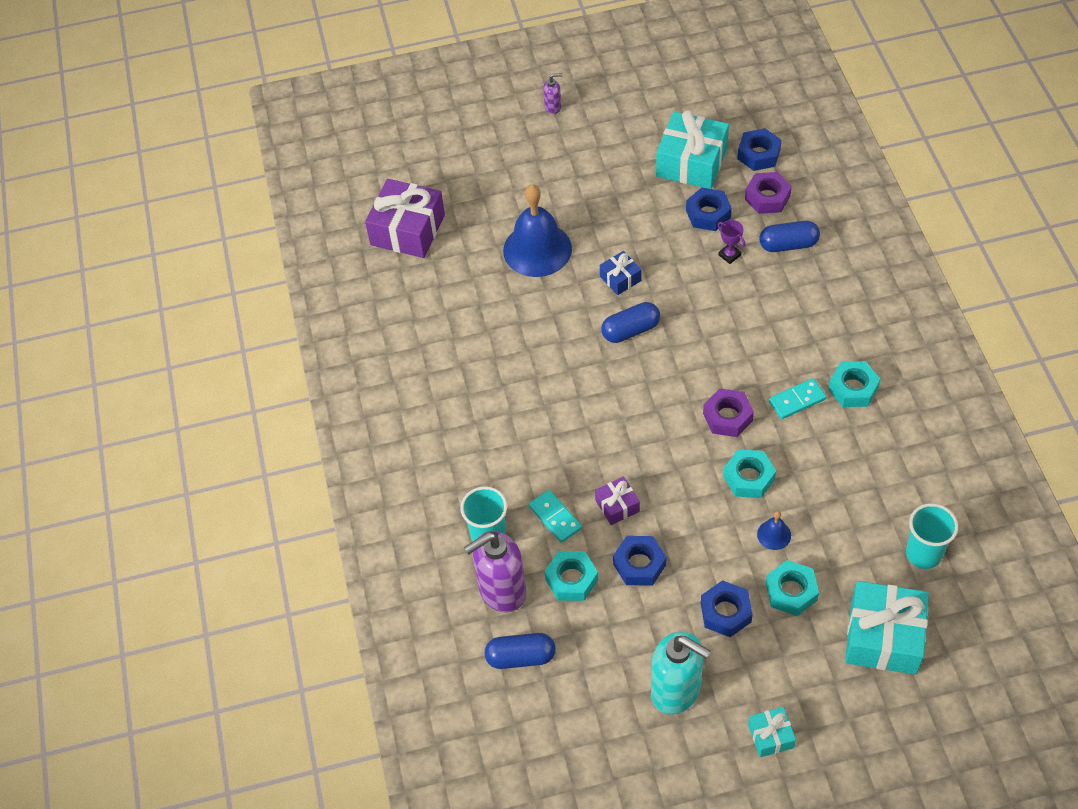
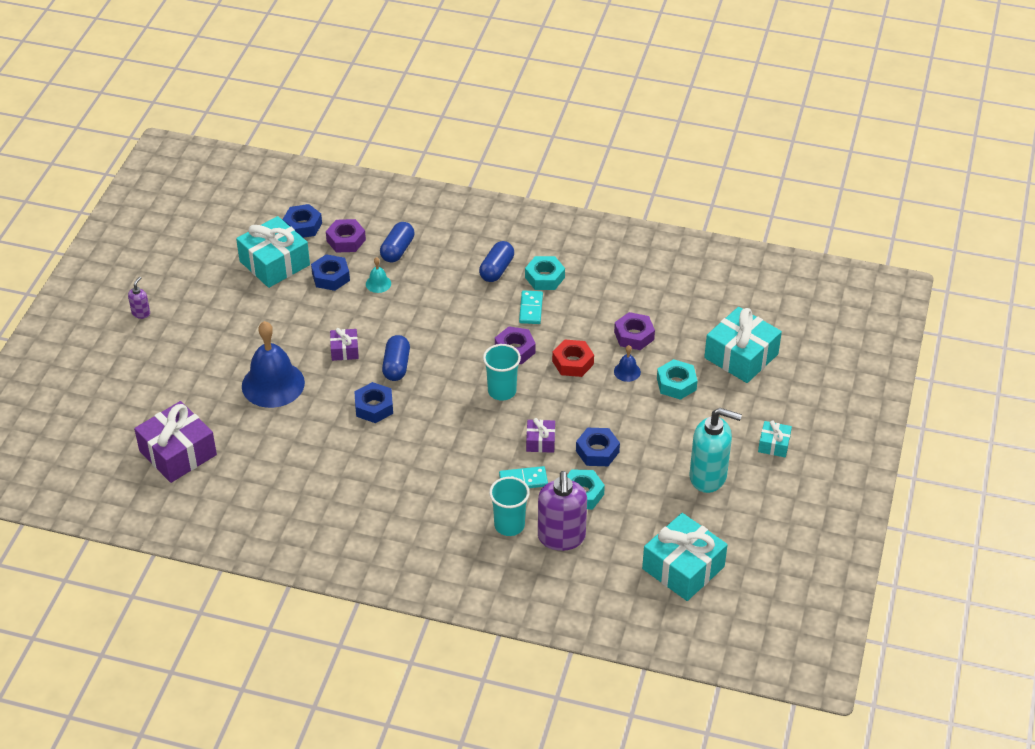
camera: 65 degrees left, 10 degrees down
(521, 657) = (623, 550): blue capsule -> blue capsule (496, 269)
(532, 727) = (683, 568): none -> turquoise gift
(620, 278) = (344, 350): blue gift -> purple gift
(676, 690) = (708, 477): turquoise soap dispenser -> turquoise soap dispenser turned 45 degrees clockwise
(725, 612) = (668, 424): blue nut -> blue nut (374, 407)
(729, 255) = (378, 283): purple trophy -> turquoise bell
(748, 478) = (573, 363): turquoise nut -> red nut
(832, 515) = (634, 336): none -> purple nut
(923, 554) = (695, 308): turquoise cup -> turquoise cup (502, 391)

